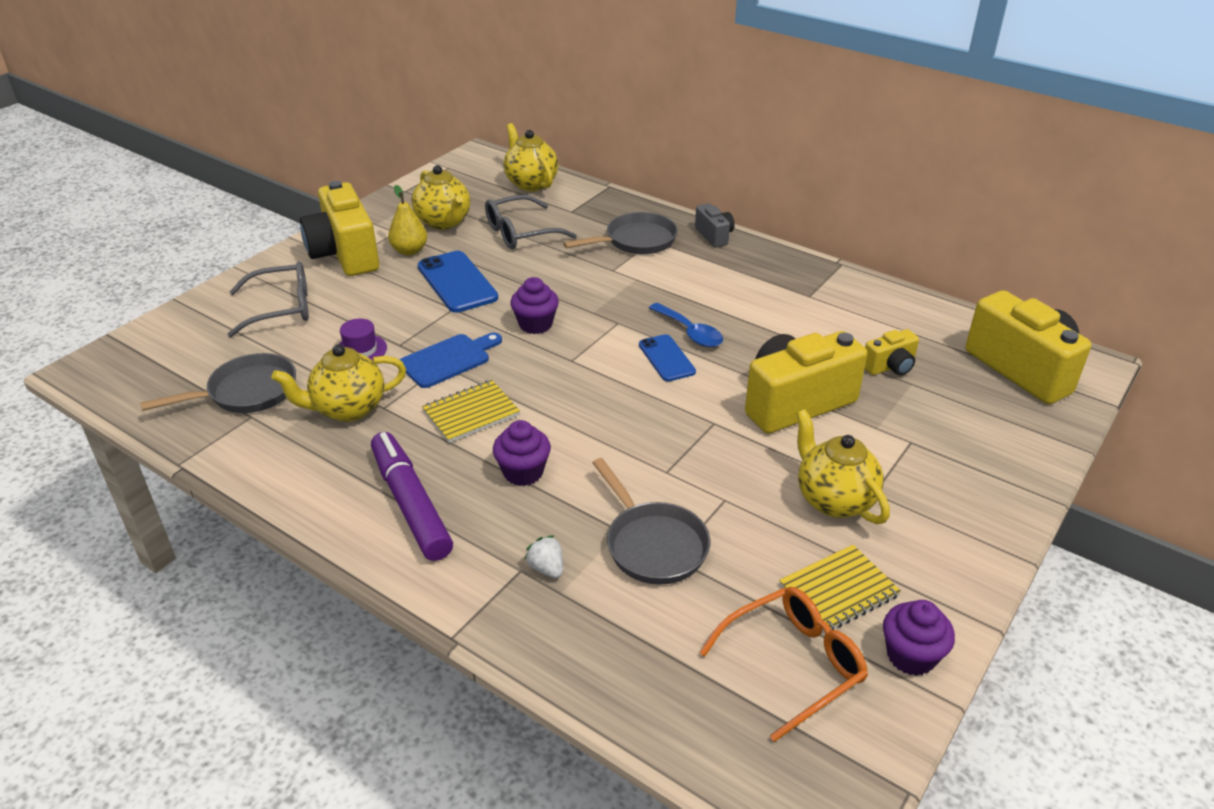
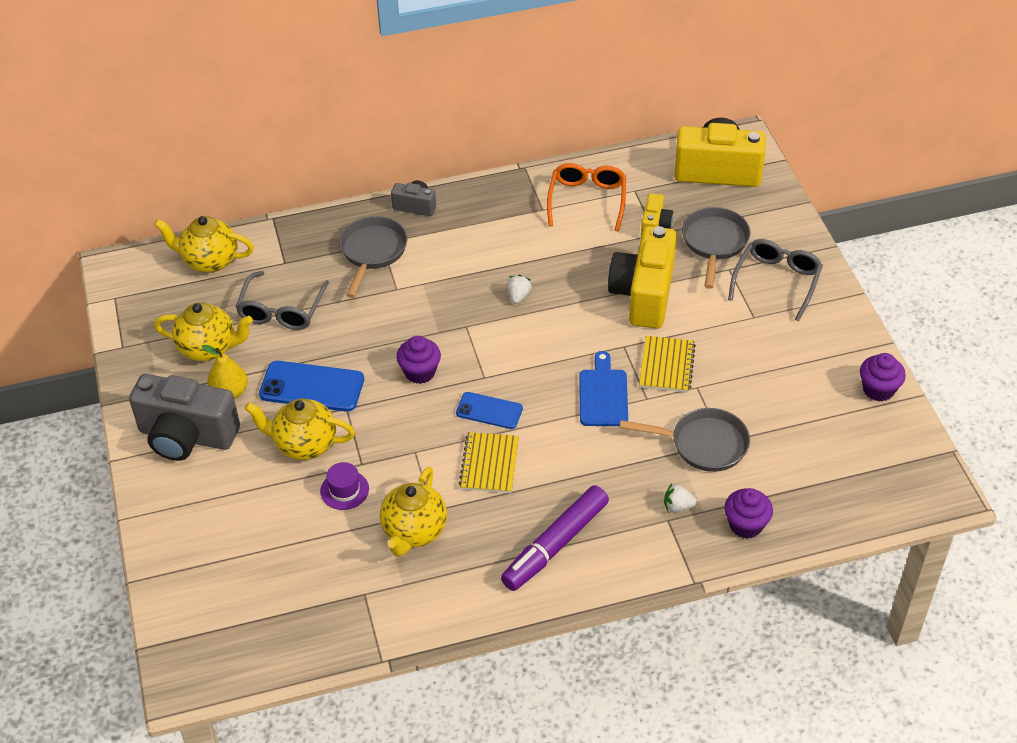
camera: 50 degrees left, 10 degrees up
(247, 392) = (329, 584): grey pan -> grey pan (714, 243)
(282, 308) = (228, 514): grey glasses -> grey glasses (777, 281)
(345, 254) = (187, 436): yellow camera -> grey camera
(411, 504) = (555, 545): purple marker -> purple marker turned 60 degrees counterclockwise
(448, 359) = (412, 444): blue cutting board -> blue cutting board (603, 394)
(523, 472) = (579, 470): purple cupcake -> purple cupcake (746, 525)
(666, 358) = (534, 326): blue phone -> blue phone (489, 411)
(690, 332) = (518, 296): blue spoon -> white strawberry
(794, 664) = (843, 440): orange glasses -> orange glasses (587, 200)
(834, 500) = (743, 338): yellow teapot -> yellow teapot (304, 444)
(838, 590) = (811, 386): yellow notebook -> yellow notebook (666, 366)

